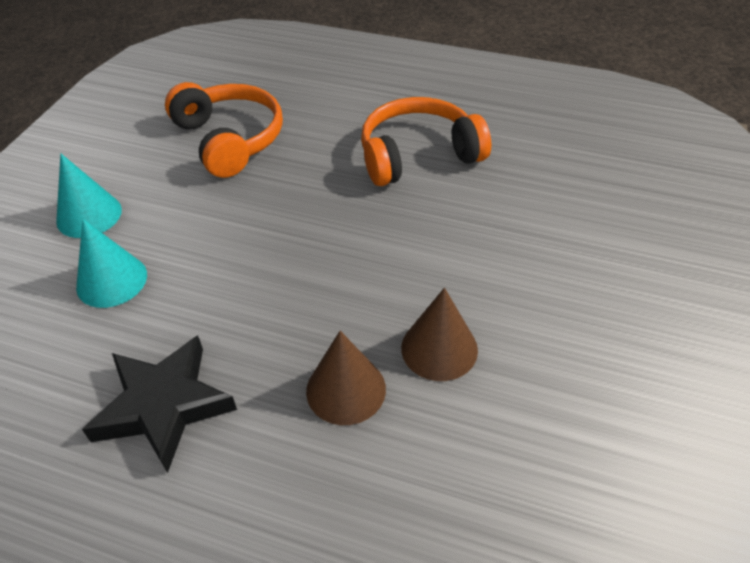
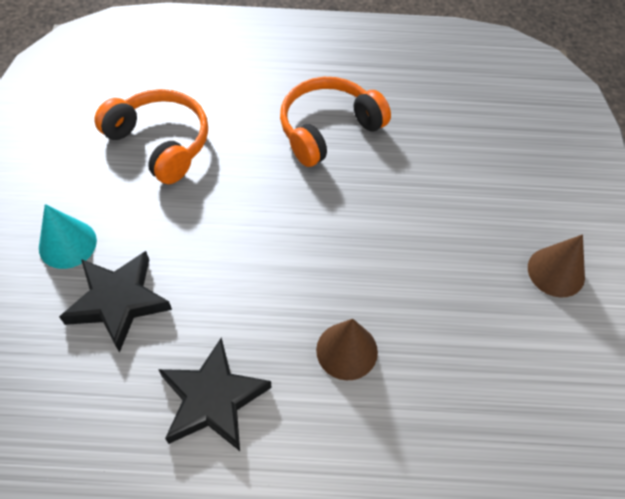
camera: 20 degrees left, 10 degrees up
(111, 280) = (118, 301): turquoise cone -> black star
(439, 348) = (403, 300): brown cone -> brown cone (556, 272)

